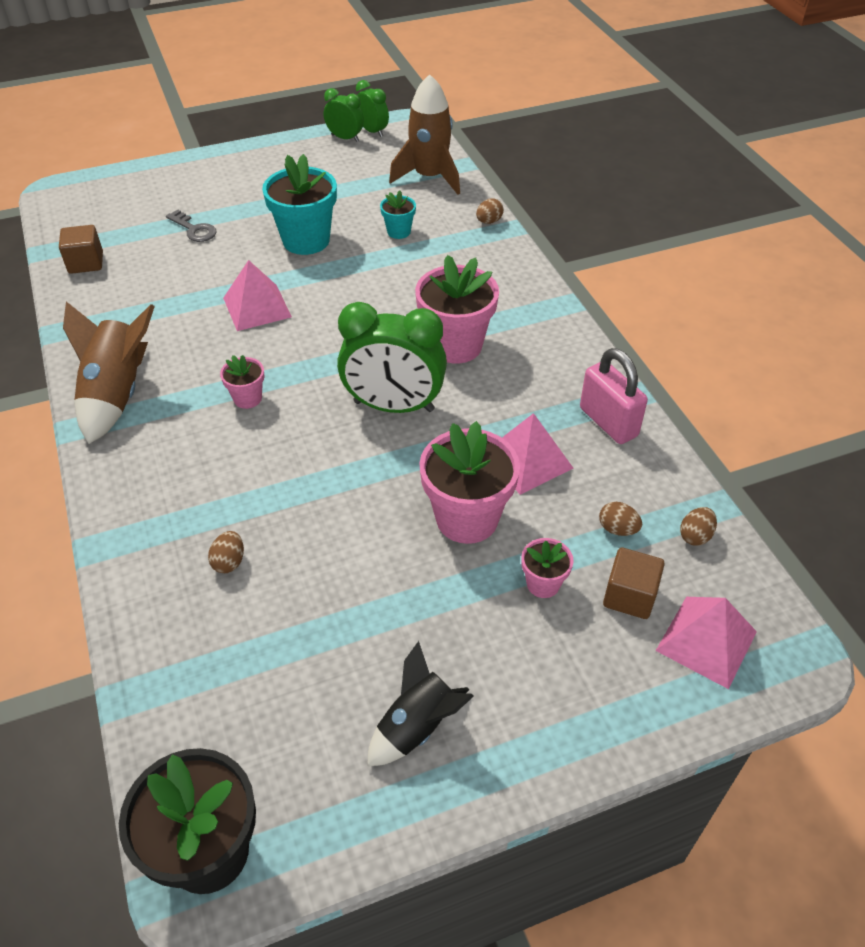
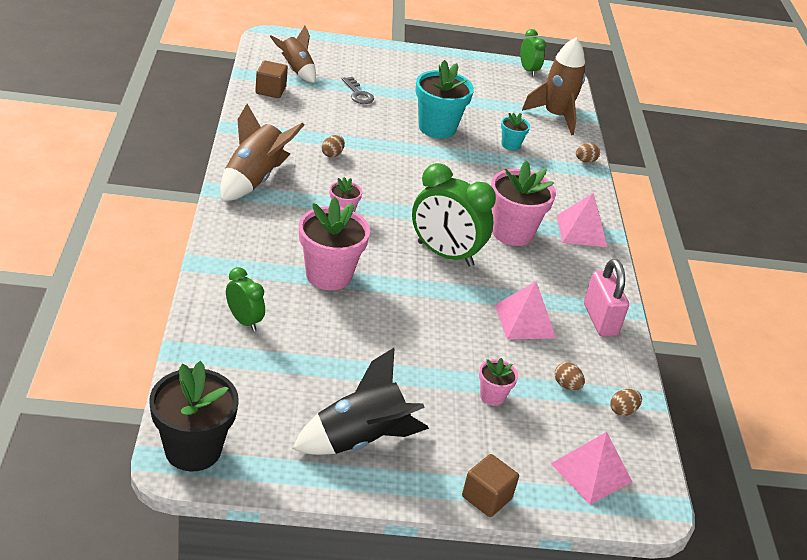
camera: 15 degrees right, 10 degrees down
(106, 225) = (296, 70): none -> brown rocket
(229, 562) = (282, 303): brown egg -> brown egg (332, 154)
(257, 307) = (378, 159): pink pyramid -> pink pyramid (581, 231)
(345, 138) = (504, 68): green clock -> green clock (244, 321)
(417, 726) = (360, 439): black rocket -> black rocket, size x1.50
(467, 518) = (460, 339): pink flower pot -> pink flower pot (328, 275)
(629, 596) = (551, 426): brown cube -> brown cube (486, 497)

